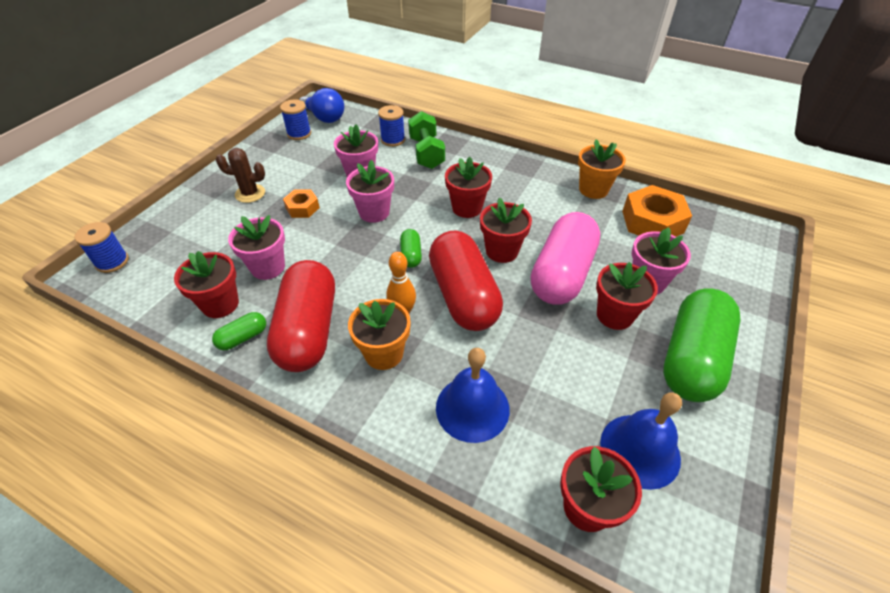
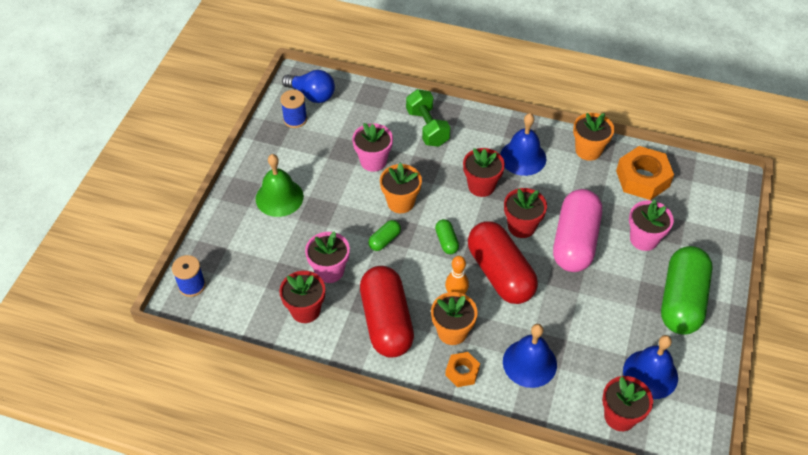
camera: 10 degrees left, 5 degrees up
(243, 337) = (337, 336): green capsule -> green capsule (384, 240)
(250, 193) = (279, 197): brown cactus -> green bell
(302, 208) = (334, 206): orange nut -> orange nut (462, 372)
(374, 212) = (400, 202): pink flower pot -> orange flower pot
(393, 140) = (390, 115): blue spool -> none
(519, 188) = (523, 157): none -> blue bell
(614, 315) = (621, 273): red flower pot -> none

